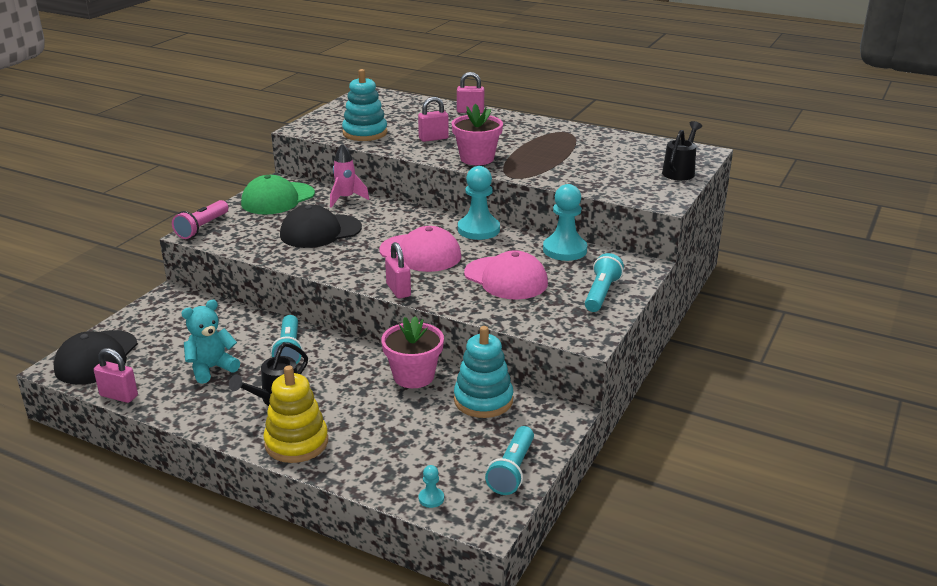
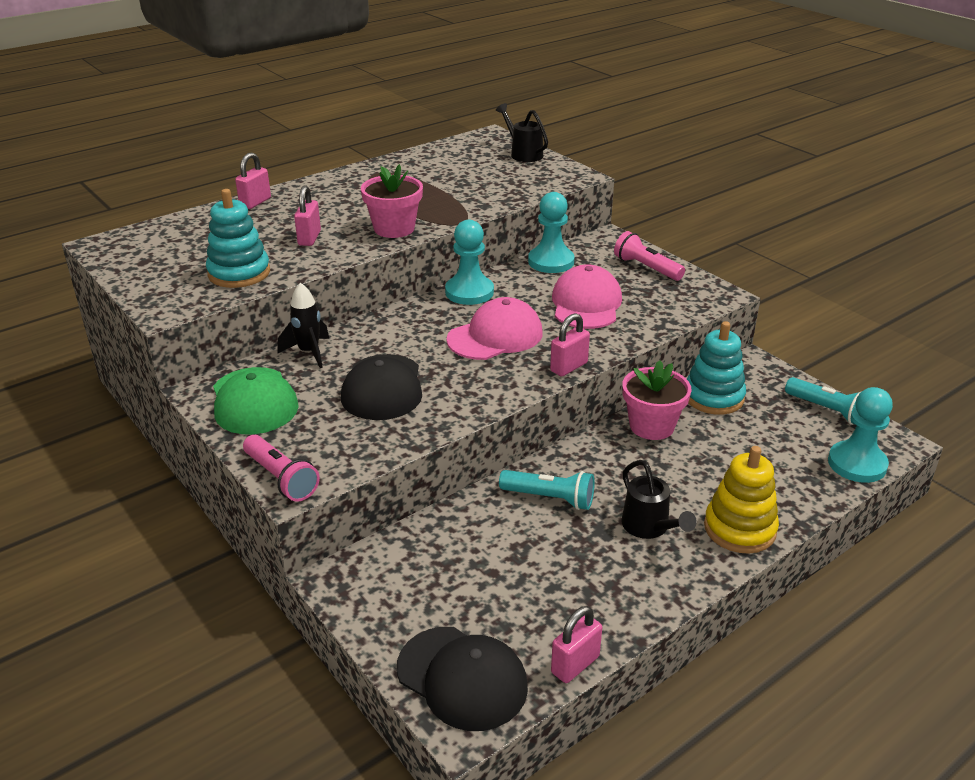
camera: 65 degrees left, 5 degrees up
(211, 368) = (555, 568): turquoise teddy bear -> none
(346, 199) = (309, 352): pink rocket -> black rocket
(398, 290) = (568, 367): pink padlock -> pink padlock turned 45 degrees counterclockwise
(431, 498) = (857, 464): turquoise pawn -> turquoise pawn, size x2.28
(506, 278) = (586, 304): pink cap -> pink cap turned 60 degrees counterclockwise
(601, 294) = (646, 268): turquoise flashlight -> pink flashlight

